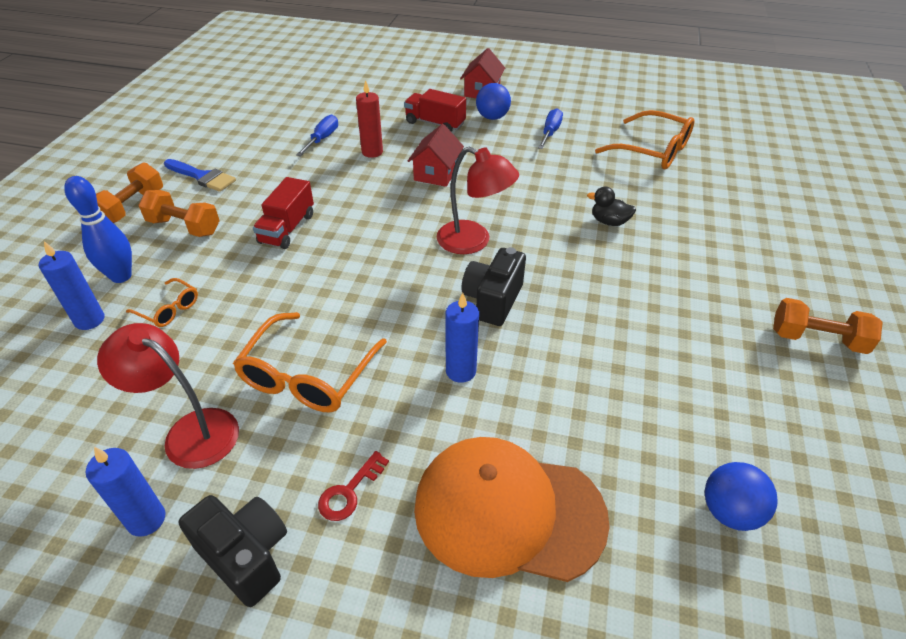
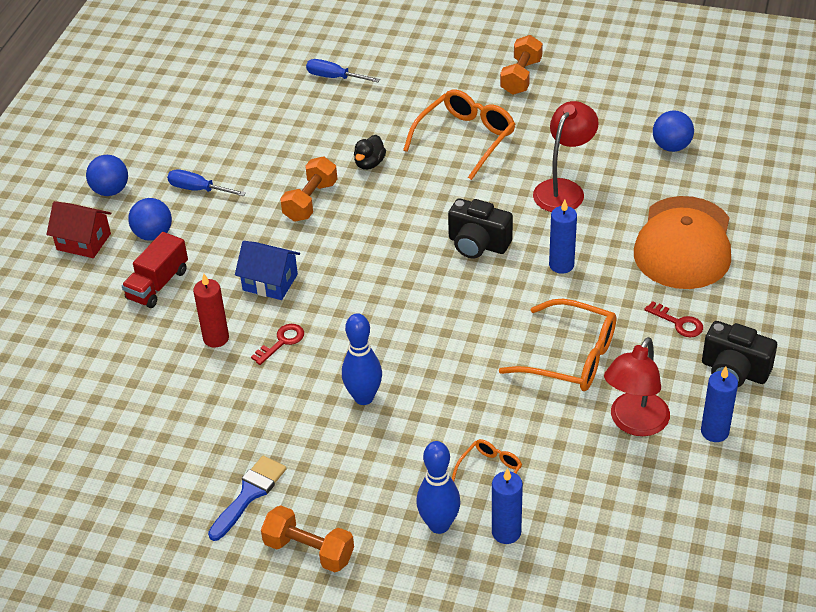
camera: 85 degrees left, 0 degrees up
(184, 227) = (353, 489): orange dumbbell -> orange dumbbell (310, 201)
(246, 556) = (734, 371): black camera -> black camera turned 105 degrees counterclockwise
(287, 229) = (364, 397): red truck -> blue bowling pin
(322, 139) = (177, 387): blue screwdriver -> blue screwdriver (334, 77)
(363, 183) = (282, 342): none -> red key
(436, 173) = (270, 282): red house -> blue house
(473, 241) = (394, 255): red lamp -> red lamp (563, 189)
(541, 96) = (110, 190): none -> blue ball
(653, 151) = (249, 119): orange glasses -> orange glasses (465, 139)

